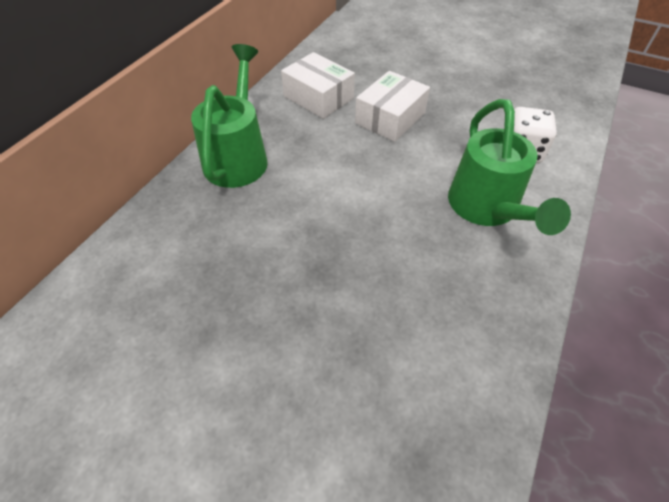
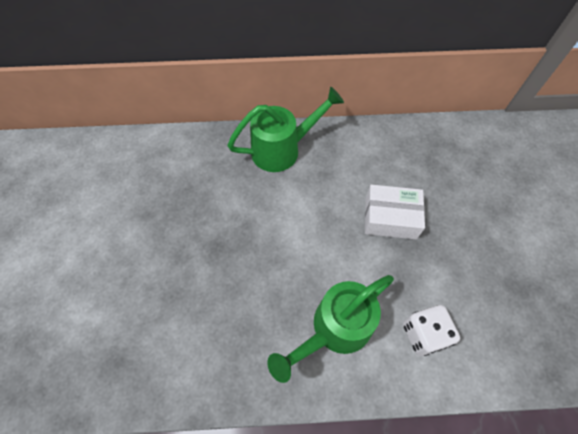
camera: 60 degrees right, 10 degrees up
(318, 97) = (377, 160): white box -> none

